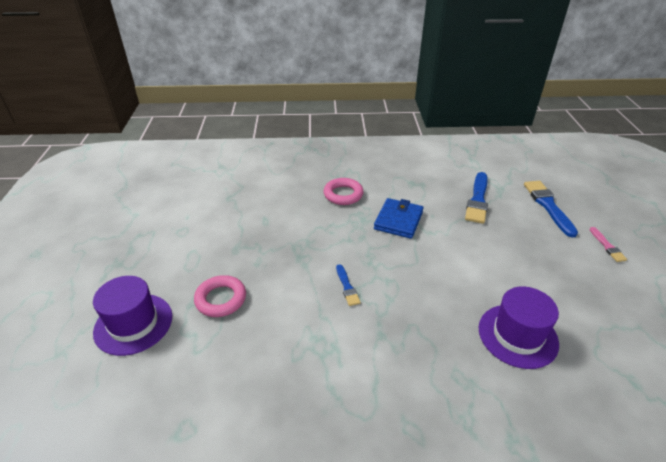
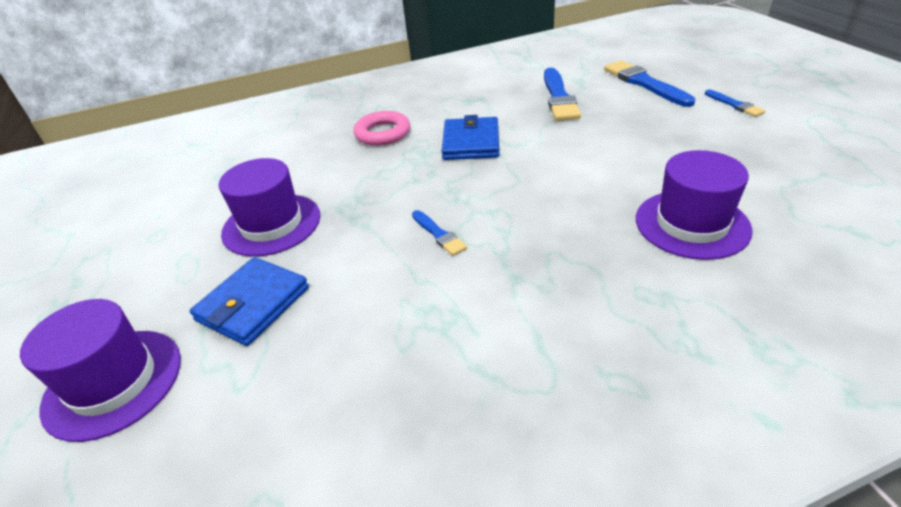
camera: 15 degrees left, 0 degrees up
(221, 299) = (253, 304): pink ring -> blue wallet
(249, 245) = (271, 224): none -> purple hat
(607, 246) = (735, 105): pink brush -> blue brush

